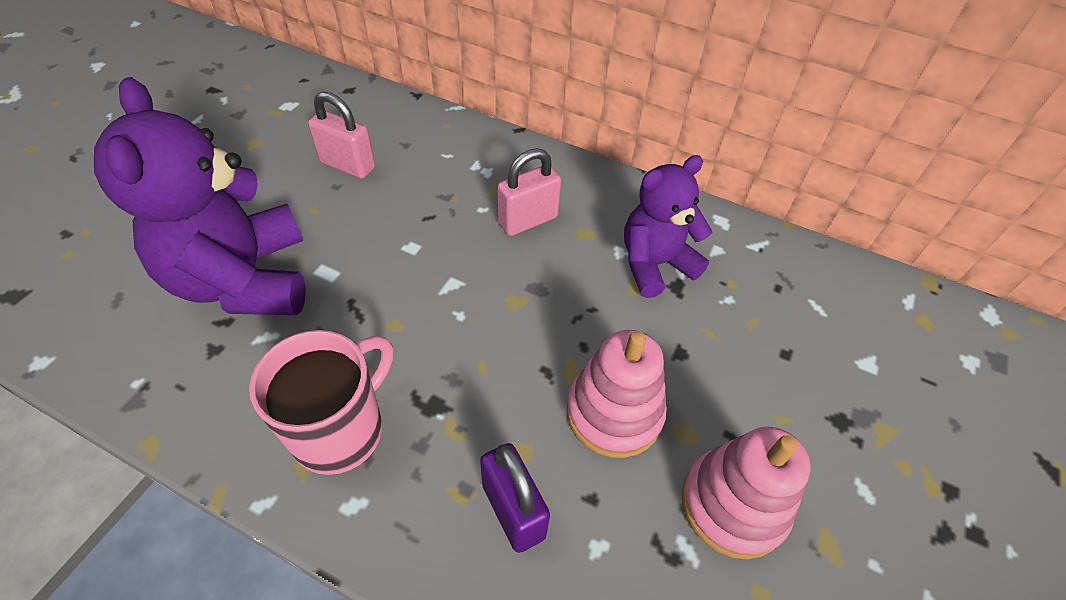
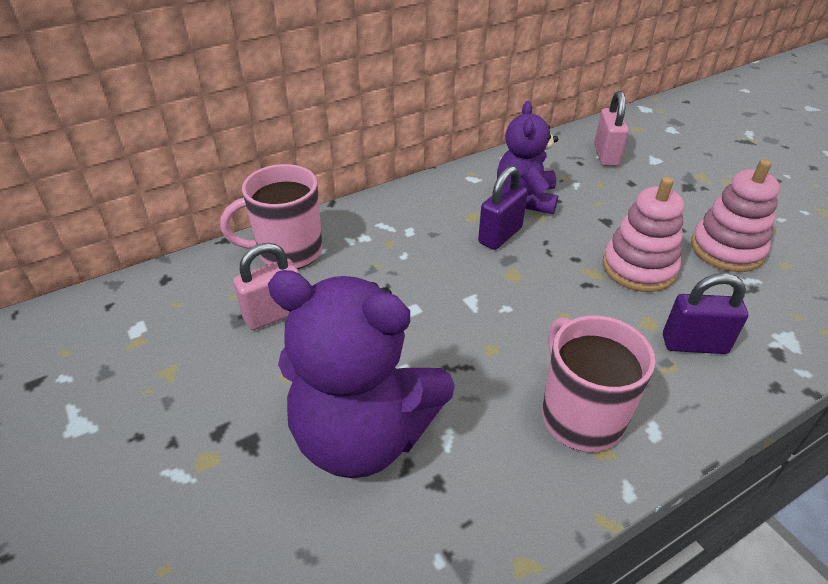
camera: 55 degrees left, 10 degrees down
(430, 136) = (288, 251): none -> pink mug
(528, 220) = (437, 237): pink padlock -> pink padlock (606, 155)
(570, 267) = (500, 235): none -> purple padlock

